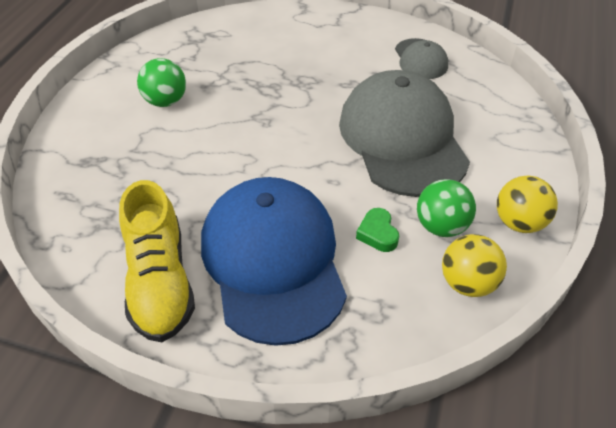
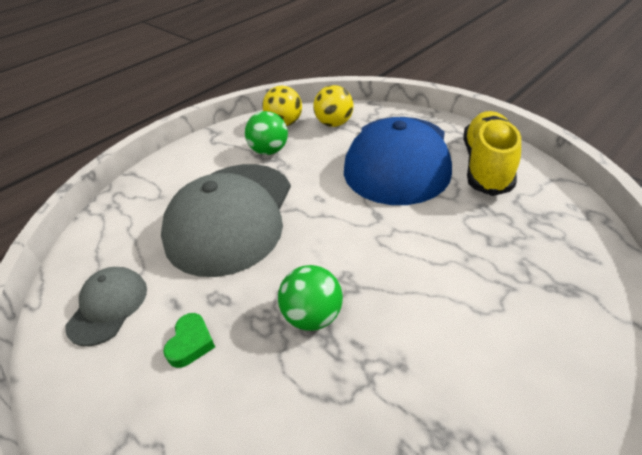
camera: 150 degrees left, 5 degrees down
(165, 101) = (464, 354): green ball -> green ball (313, 316)
(377, 233) = (315, 157): green heart -> green heart (191, 343)
(519, 222) = (219, 141): yellow ball -> yellow ball (334, 123)

